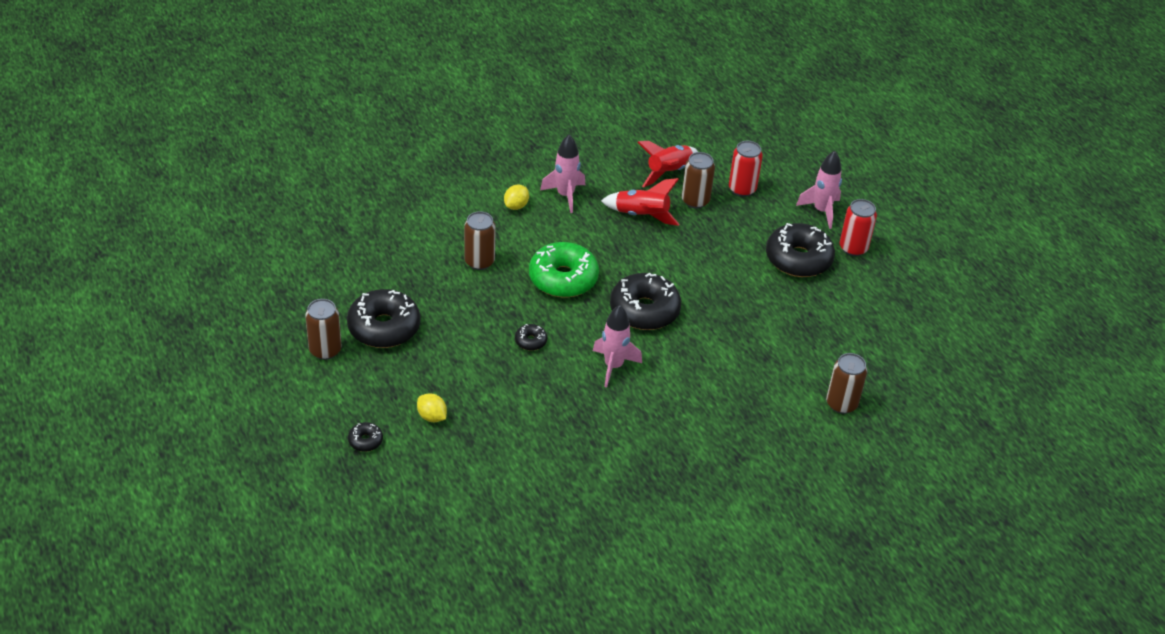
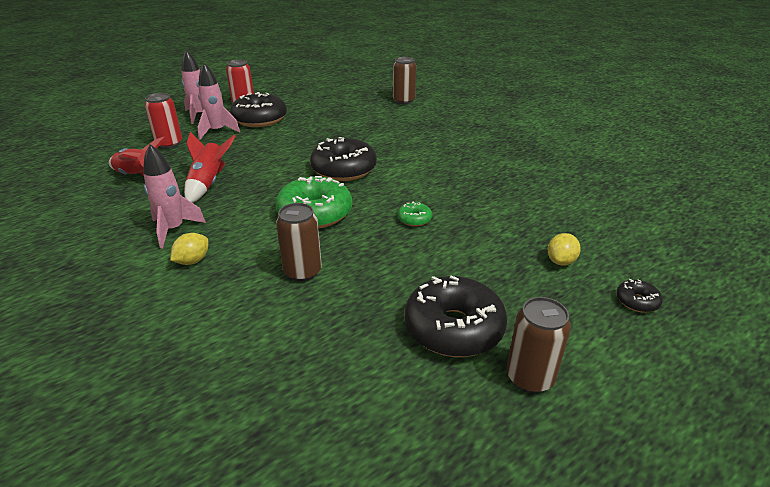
camera: 100 degrees left, 10 degrees down
(516, 206) = (193, 261): yellow lemon -> yellow lemon turned 75 degrees counterclockwise
(530, 341) = (414, 219): black donut -> green donut
(613, 366) = (421, 176): pink rocket -> pink rocket (217, 131)
(695, 201) = (185, 161): brown can -> none

